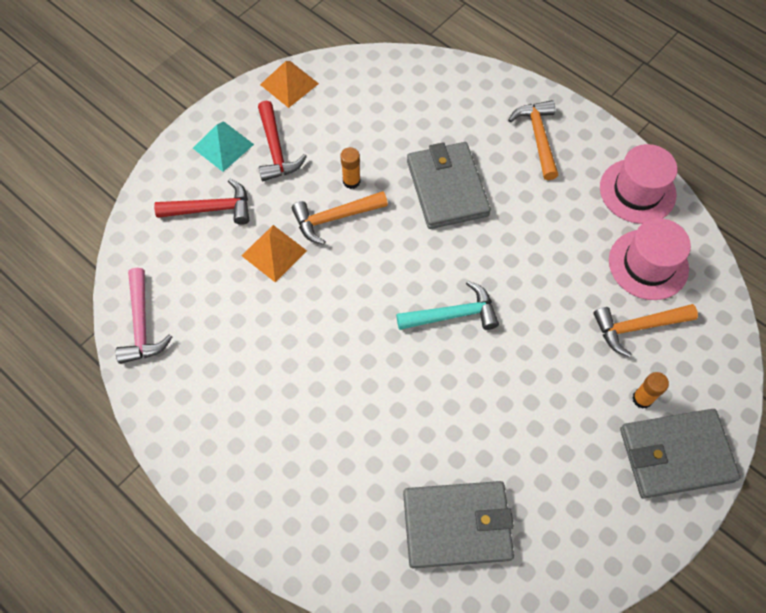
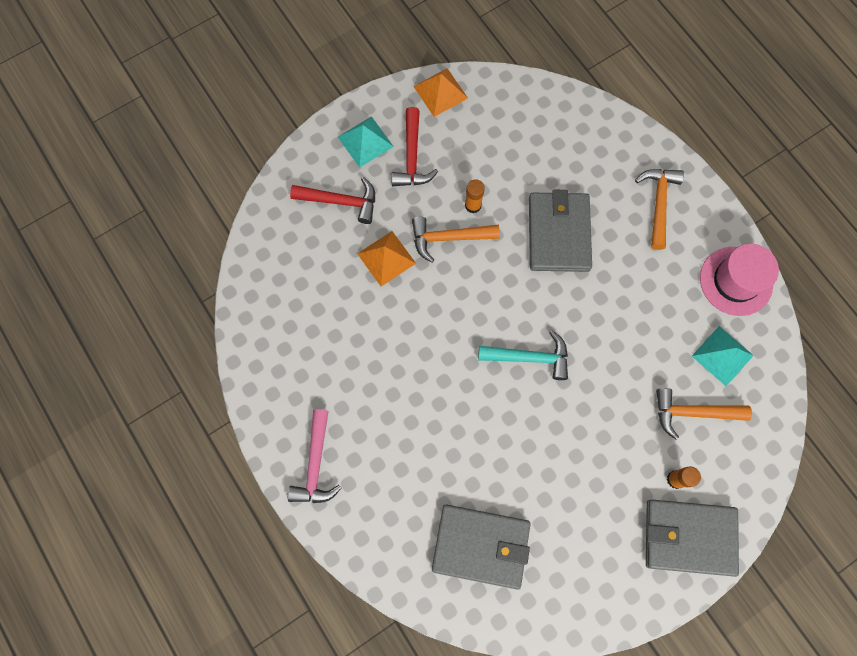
camera: 15 degrees right, 10 degrees up
(142, 325) = (257, 297): pink hammer -> pink hammer (315, 465)
(648, 264) = (722, 355): pink hat -> turquoise pyramid

